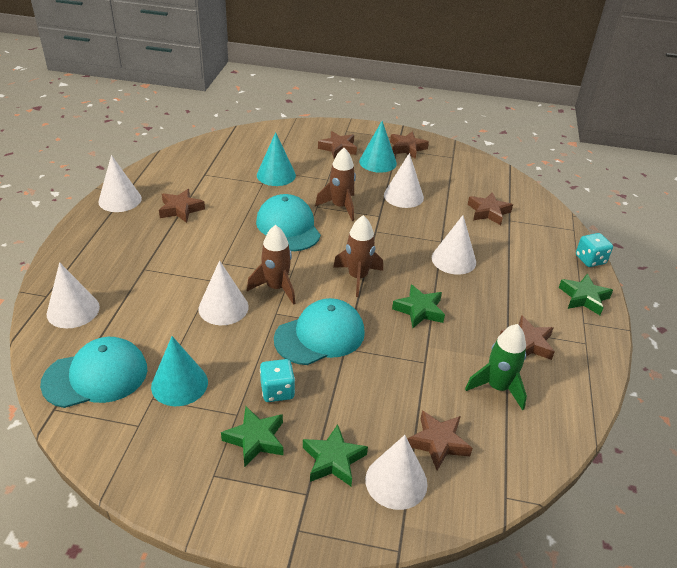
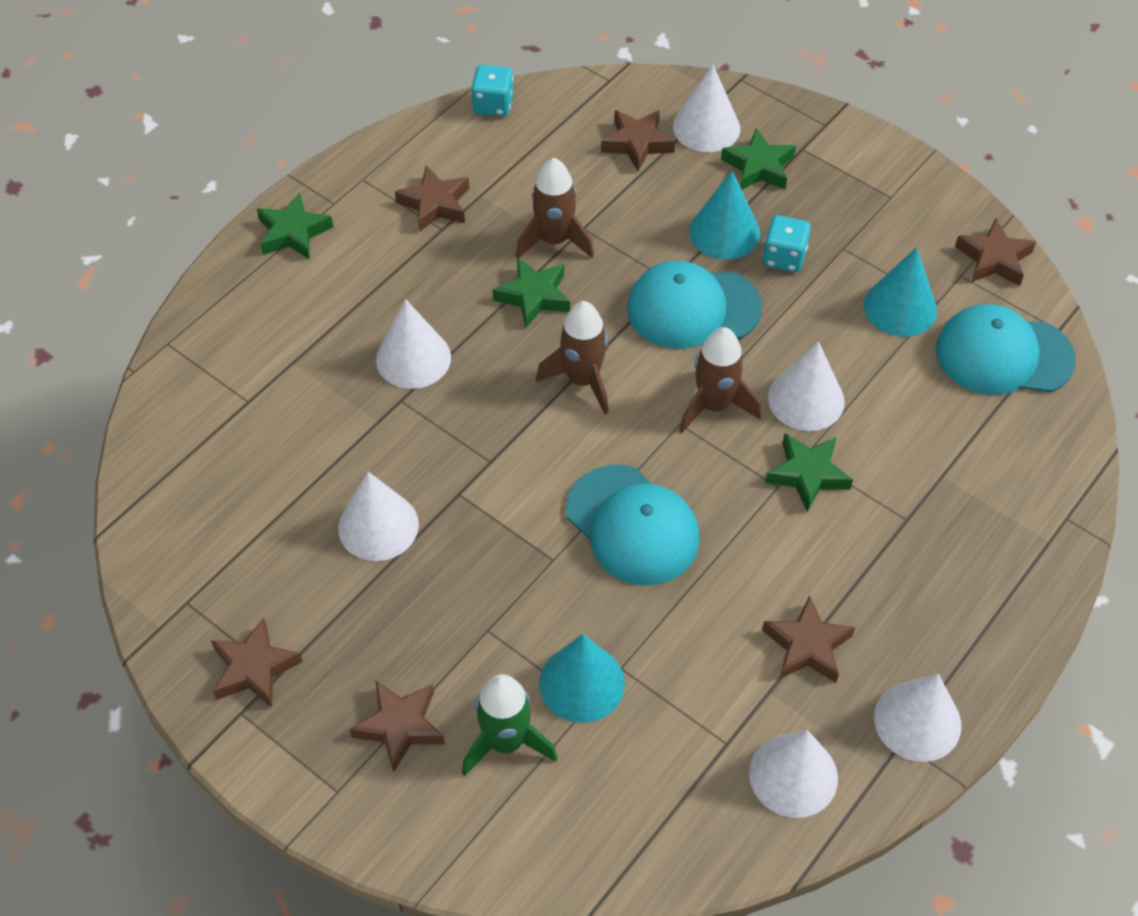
camera: 150 degrees left, 15 degrees up
(73, 310) = (1026, 474): white cone -> white cone (793, 775)
(255, 439) = (832, 214): green star -> green star (807, 474)
(288, 227) = (632, 525): turquoise cap -> turquoise cap turned 45 degrees counterclockwise
(340, 207) = (512, 541): brown rocket -> brown rocket (554, 241)
(378, 162) = (351, 645): turquoise cone -> turquoise cone (724, 232)
(488, 212) = (265, 430): brown star -> brown star (994, 259)
(497, 387) = (522, 170): green rocket -> green rocket (506, 742)
(590, 260) = (210, 283): turquoise dice -> turquoise dice (493, 105)

